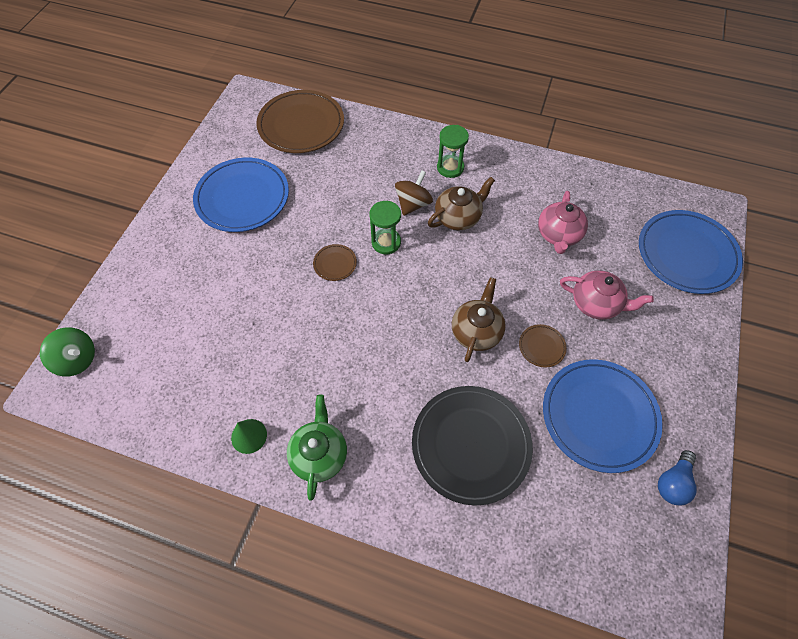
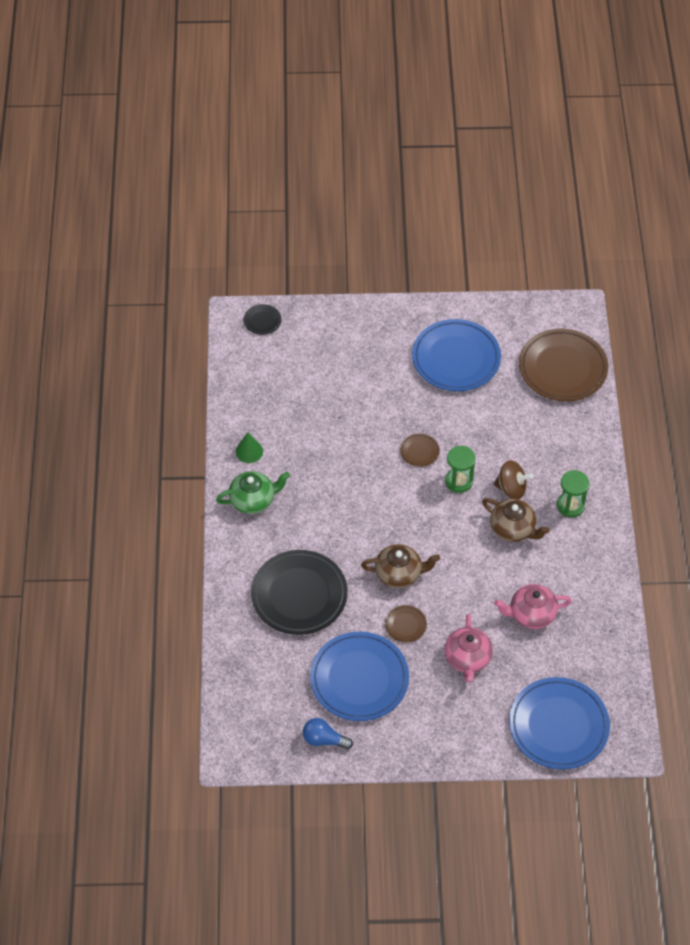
camera: 70 degrees right, 5 degrees down
(77, 359) = (262, 321): green spinning top -> black plate

